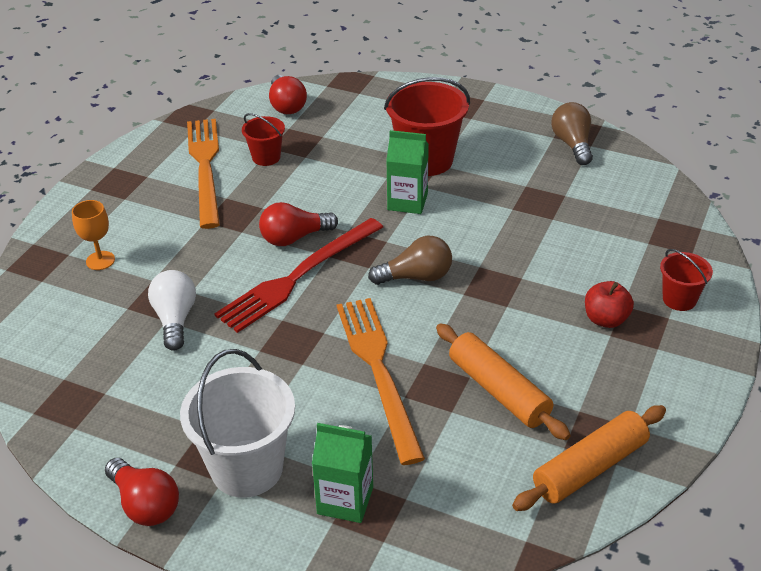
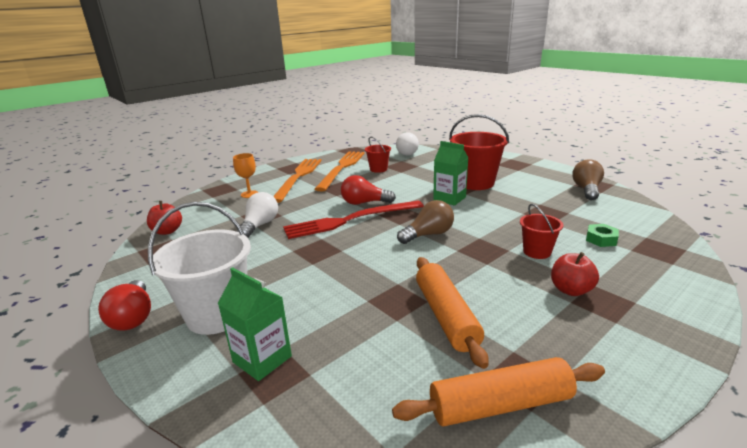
camera: 25 degrees right, 15 degrees down
(41, 367) = (167, 231): none -> red apple
(286, 105) = (407, 152): red light bulb -> white light bulb
(378, 371) = (360, 280): orange fork -> orange fork (298, 177)
(416, 277) = (428, 234): brown light bulb -> brown light bulb turned 45 degrees counterclockwise
(614, 234) = (601, 239): none -> green nut
(679, 299) = (651, 291): red bucket -> red bucket (537, 252)

